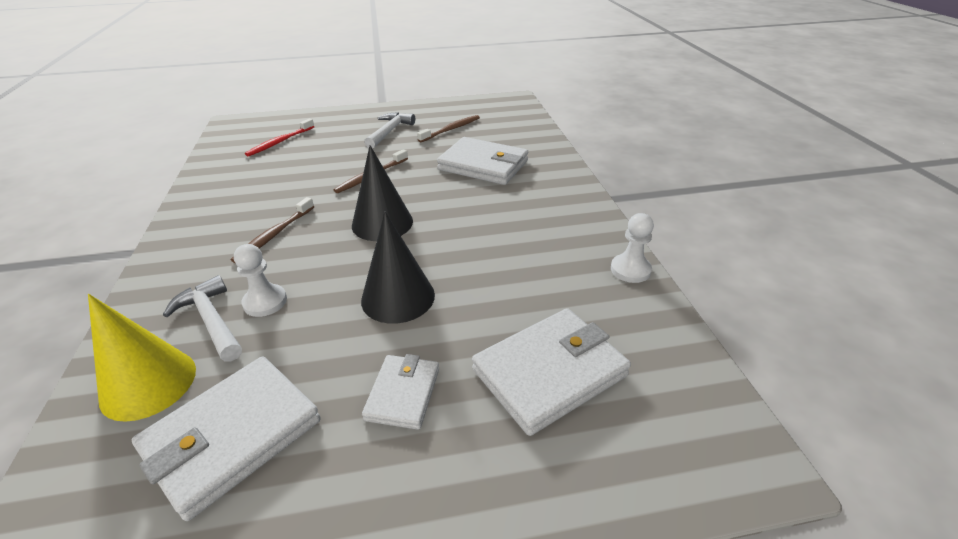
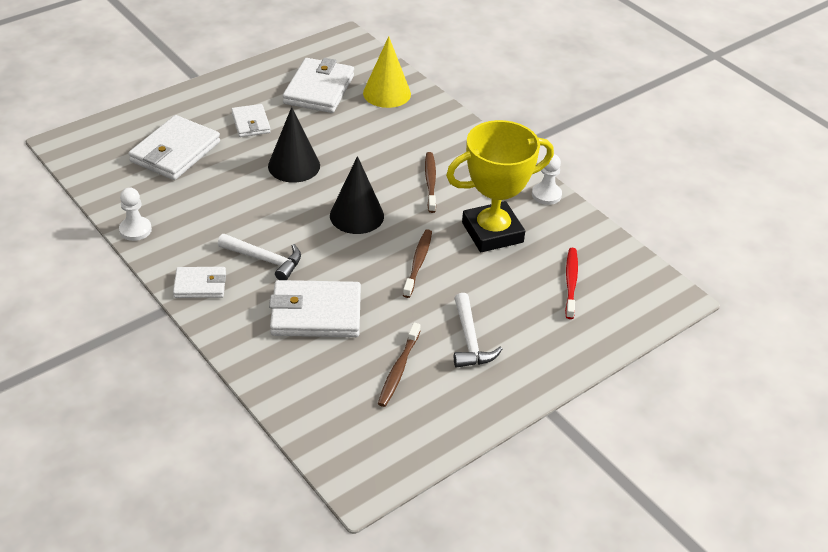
camera: 150 degrees right, 5 degrees up
(211, 320) = (395, 124): white hammer -> white hammer (265, 260)
(265, 302) = (376, 140): white pawn -> white pawn (546, 195)
(284, 181) = (492, 232): none -> yellow trophy
(572, 204) = (200, 285): none -> white wallet

